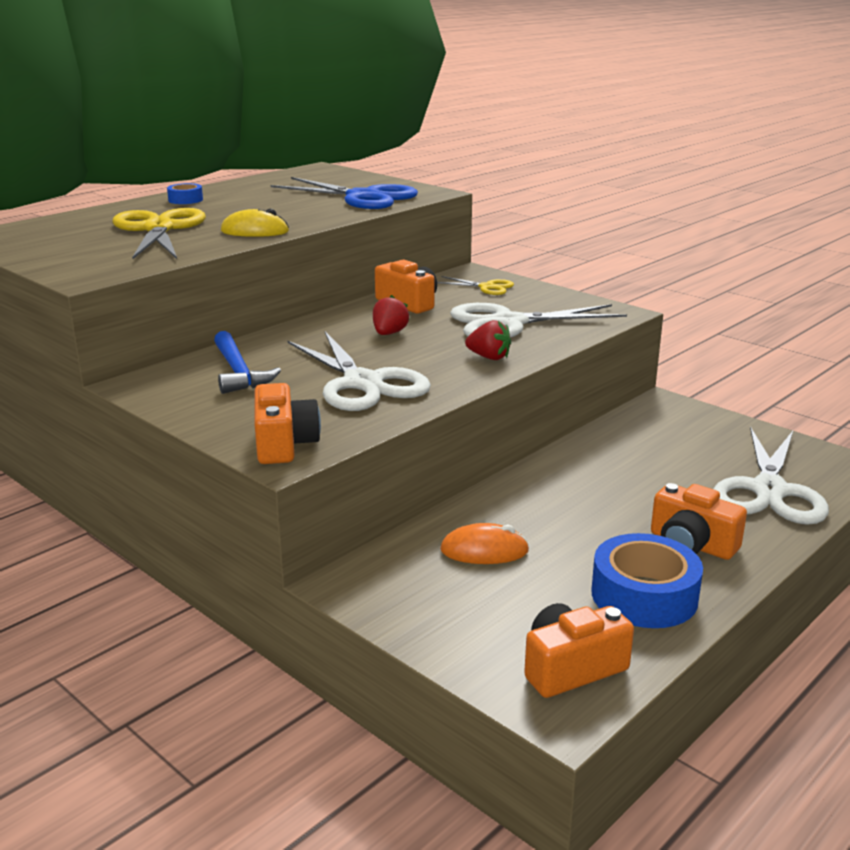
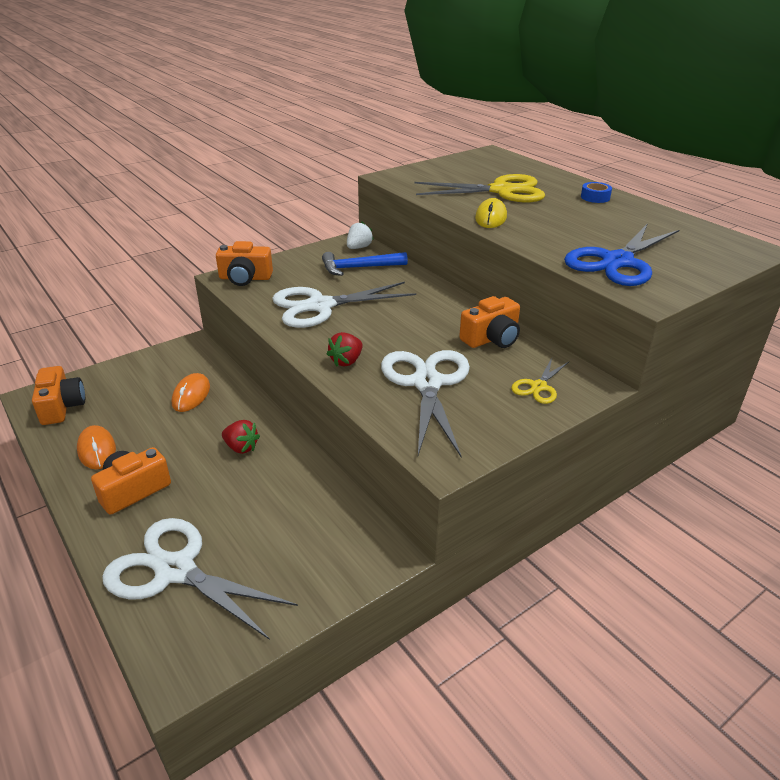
camera: 100 degrees right, 10 degrees up
(163, 379) = (359, 247): none -> white strawberry
(389, 333) = (416, 323): red strawberry -> red strawberry (241, 447)
(644, 595) = (97, 450): blue tape -> orange mouse

